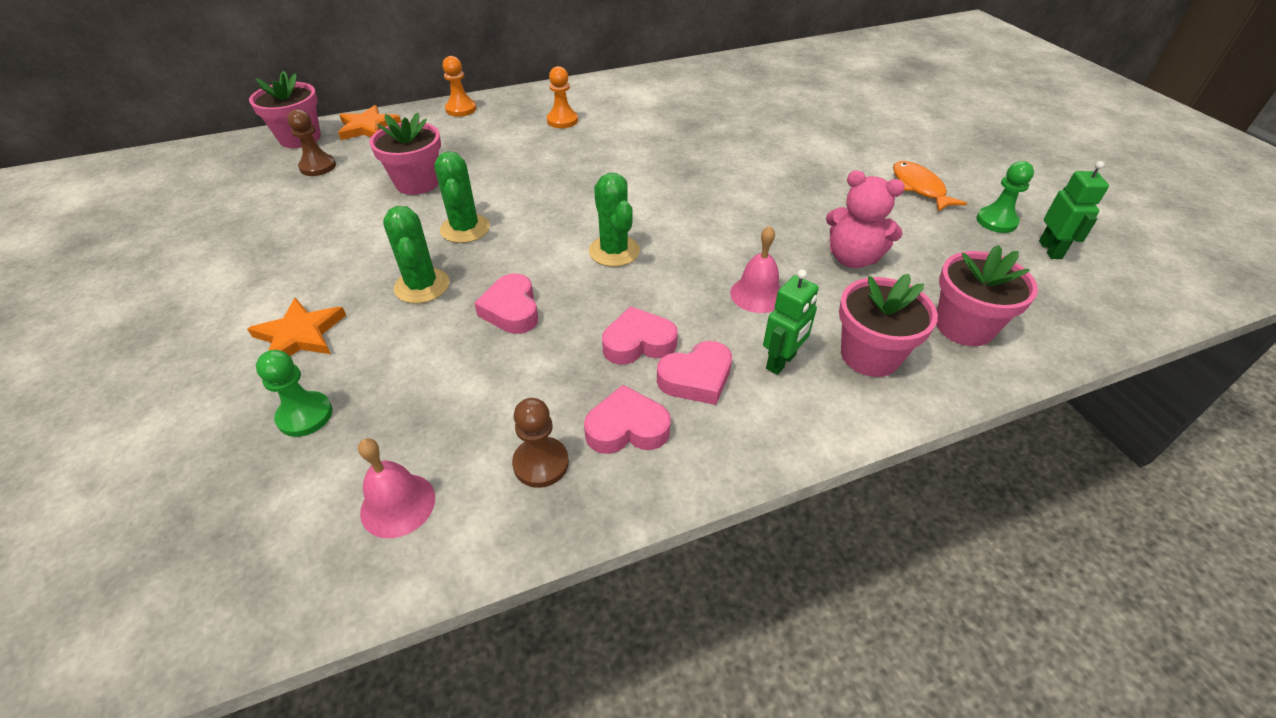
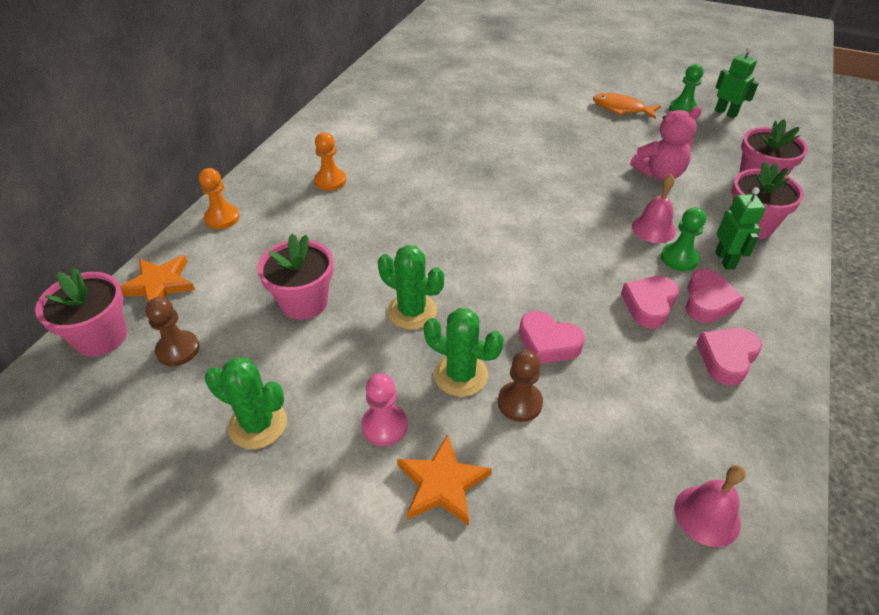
camera: 45 degrees left, 0 degrees up
(305, 415) = (556, 527): green pawn -> green pawn (679, 258)
(332, 280) = (384, 426): none -> pink pawn
(541, 463) = (726, 417): brown pawn -> brown pawn (519, 403)
(614, 251) = (537, 257): green cactus -> green cactus (258, 424)

